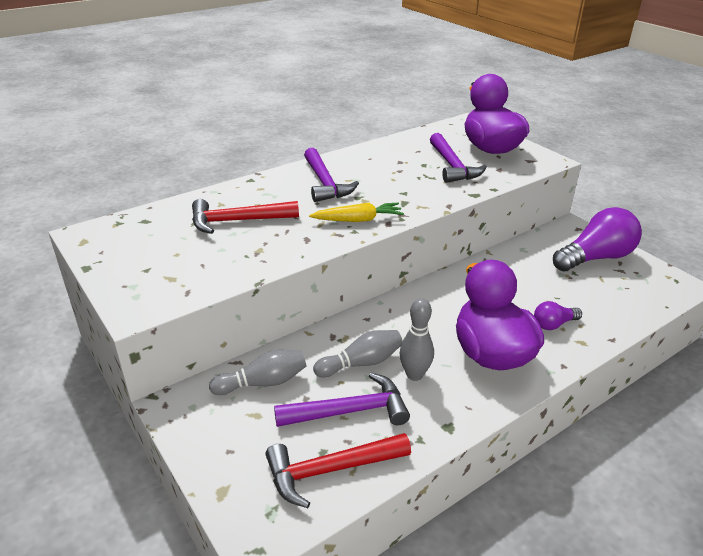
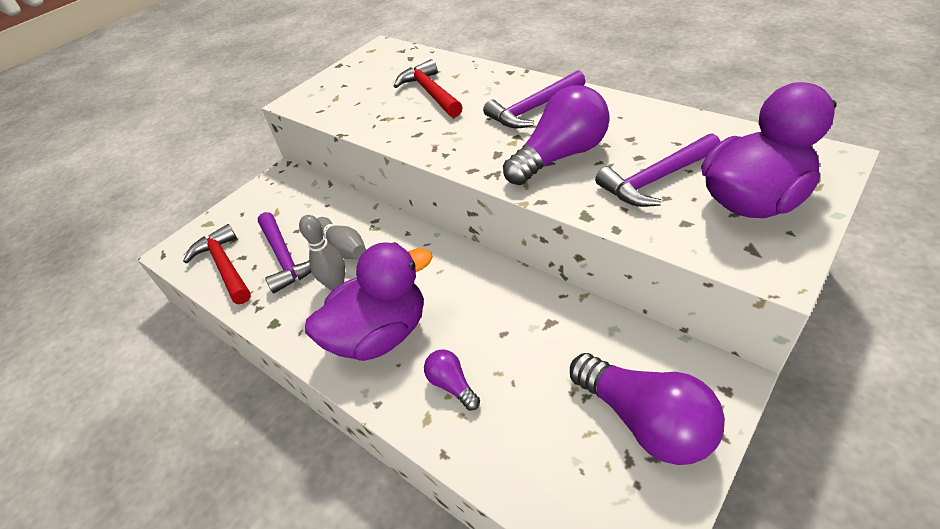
camera: 80 degrees right, 10 degrees up
(263, 383) = (309, 204): grey bowling pin -> none
(358, 220) = (468, 150): yellow carrot -> none
(400, 187) = (560, 156): none -> purple light bulb

